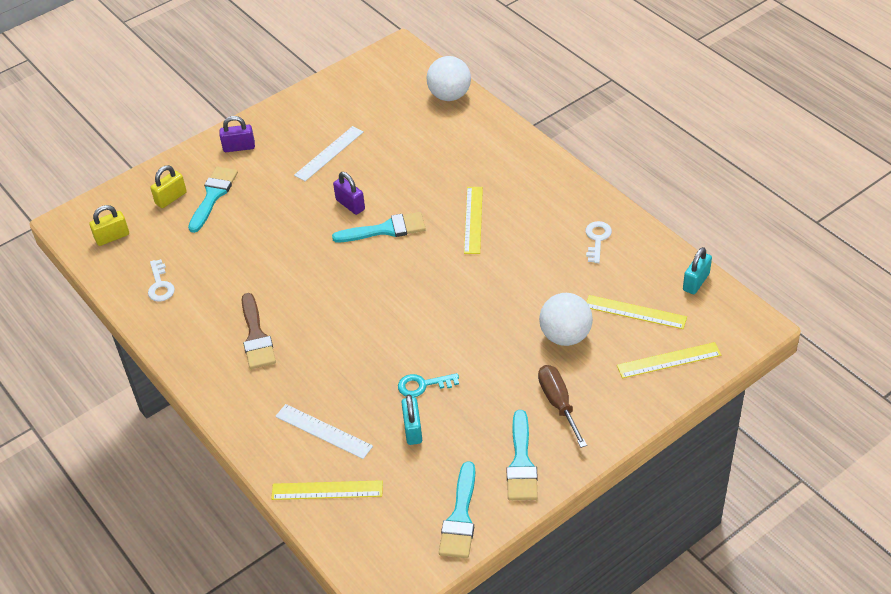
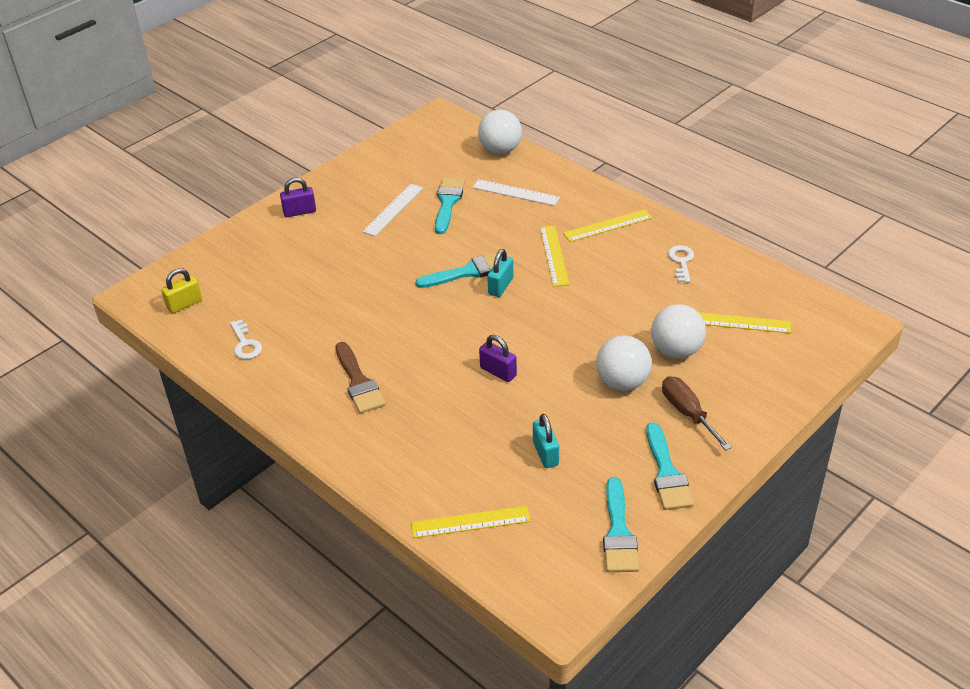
camera: 10 degrees left, 5 degrees down
(171, 198) = (239, 263): yellow padlock -> none
(213, 196) = (283, 257): turquoise brush -> turquoise brush (448, 202)
(323, 431) = (452, 465): white ruler -> white ruler (515, 192)
(350, 205) = (426, 253): purple padlock -> purple padlock (498, 372)
(423, 385) = (544, 410): turquoise key -> none
(504, 364) = (622, 382): none -> white ball
(669, 360) = (785, 362): yellow ruler -> yellow ruler (607, 225)
(696, 282) = (789, 290): turquoise padlock -> turquoise padlock (500, 286)

